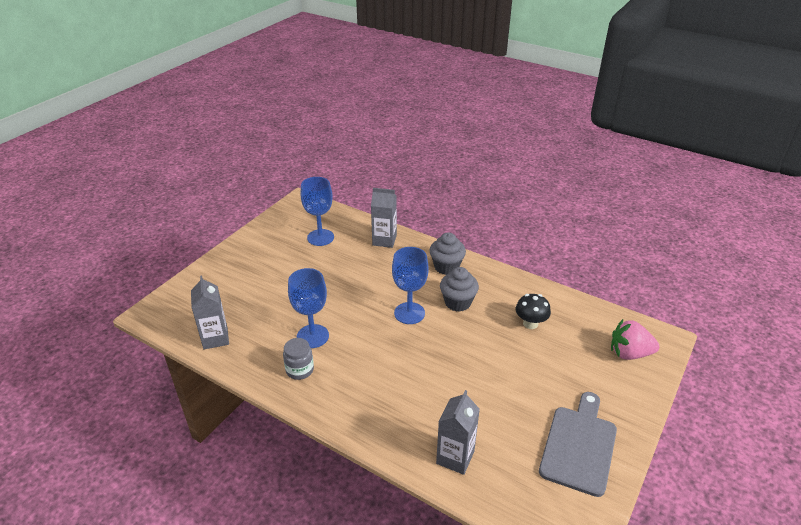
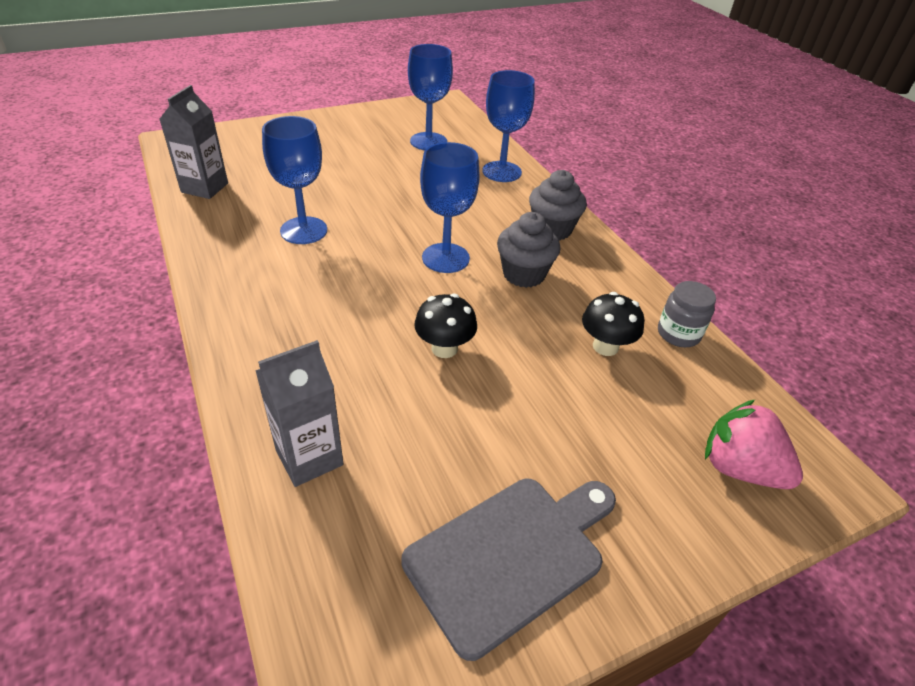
camera: 30 degrees right, 5 degrees up
(299, 370) = (248, 257): grey jar -> grey jar (678, 334)
(384, 240) = (501, 172): grey carton -> blue goblet
(460, 366) = (444, 348): none -> black mushroom

